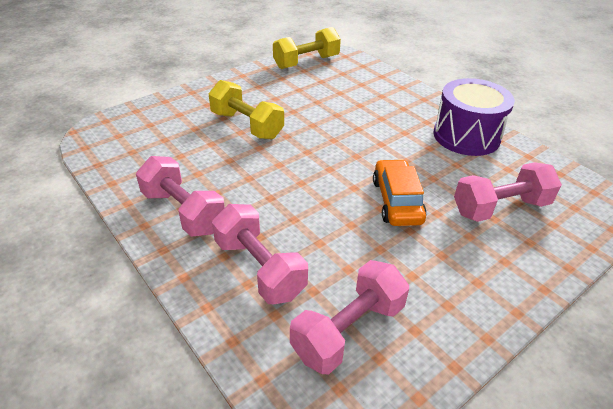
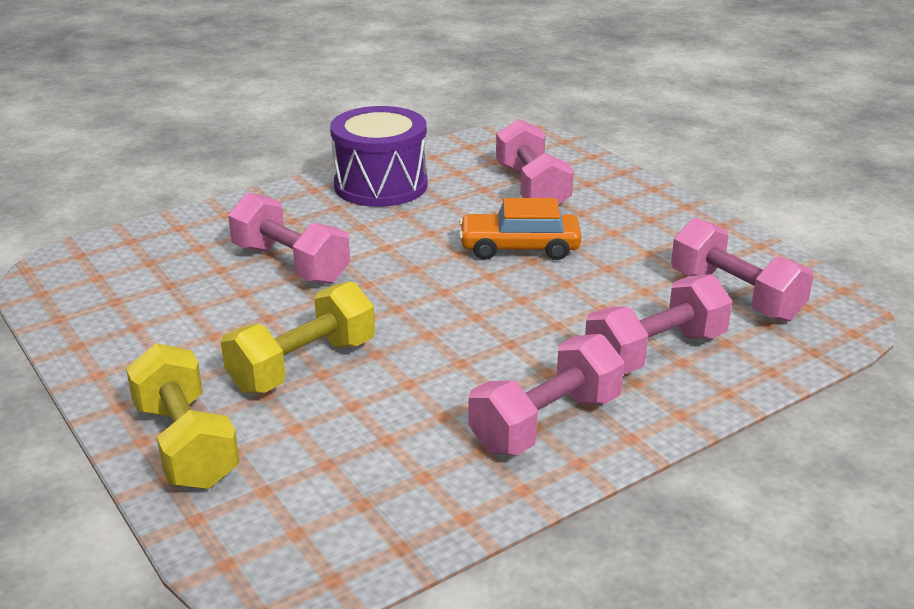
camera: 85 degrees left, 10 degrees down
(306, 62) = (83, 296): yellow dumbbell -> yellow dumbbell (186, 444)
(349, 112) = (290, 264): none -> pink dumbbell

